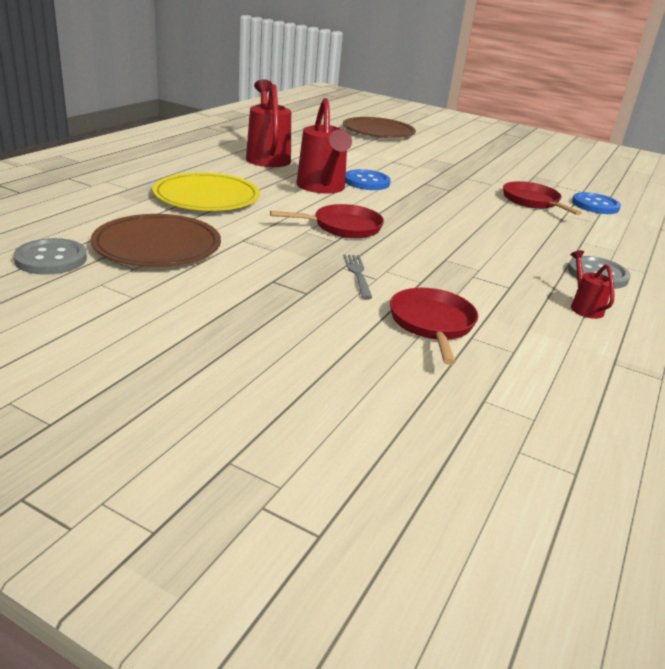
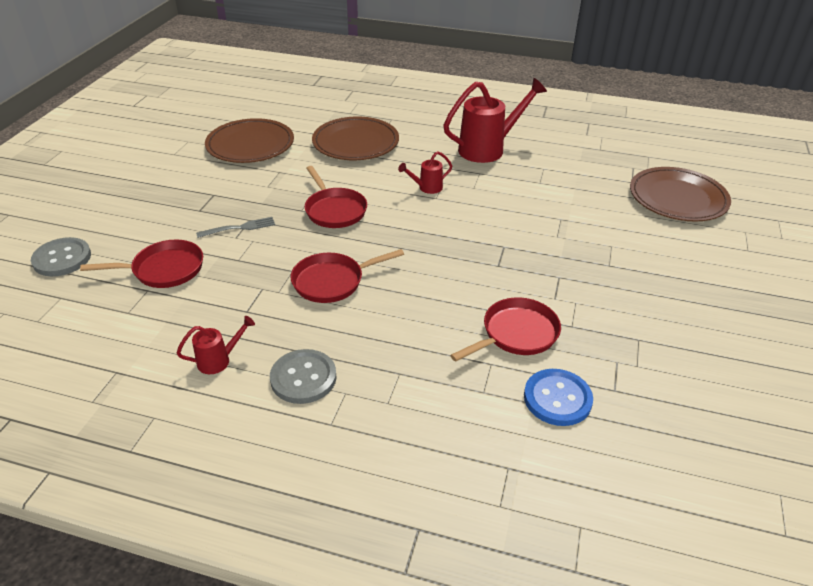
camera: 80 degrees right, 10 degrees up
(51, 259) = (215, 120): grey button -> grey button (62, 258)
(206, 197) = (355, 143): yellow plate -> brown plate
(322, 188) = (427, 188): red watering can -> red watering can, size x0.48
(366, 182) = (469, 209): blue button -> none
(465, 245) = (332, 281): none -> red pan

